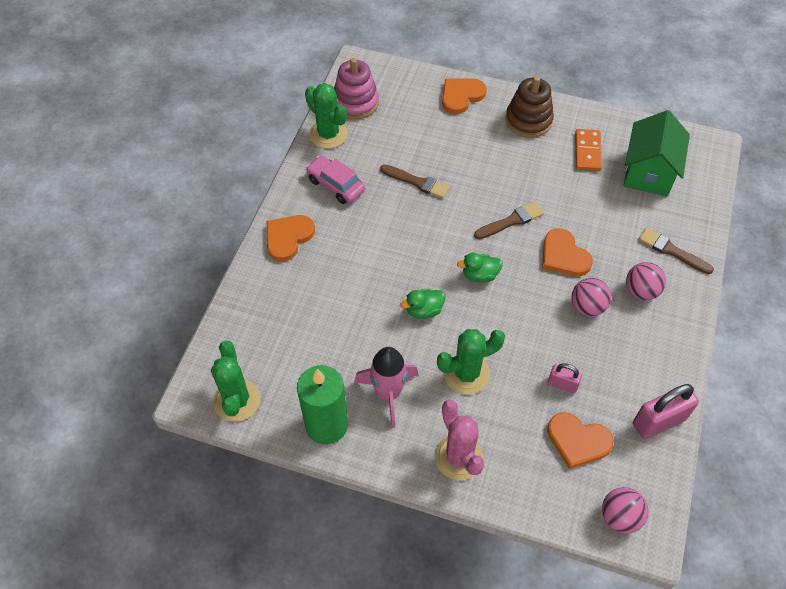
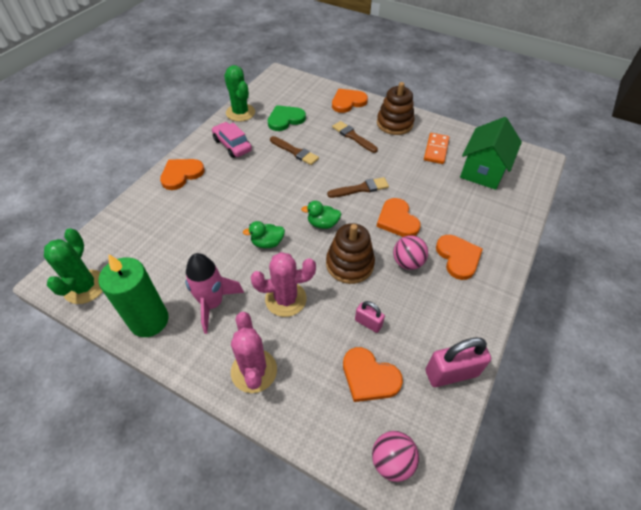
camera: 10 degrees right, 5 degrees down
(355, 103) = (268, 96): pink stacking toy -> none
(389, 136) = (285, 119): none -> green heart
(466, 374) = (285, 299): green cactus -> pink cactus
(524, 320) = (349, 264): none -> brown stacking toy
(641, 291) = (458, 257): pink ball -> orange heart
(672, 251) = (491, 230): brown brush -> brown brush (353, 136)

